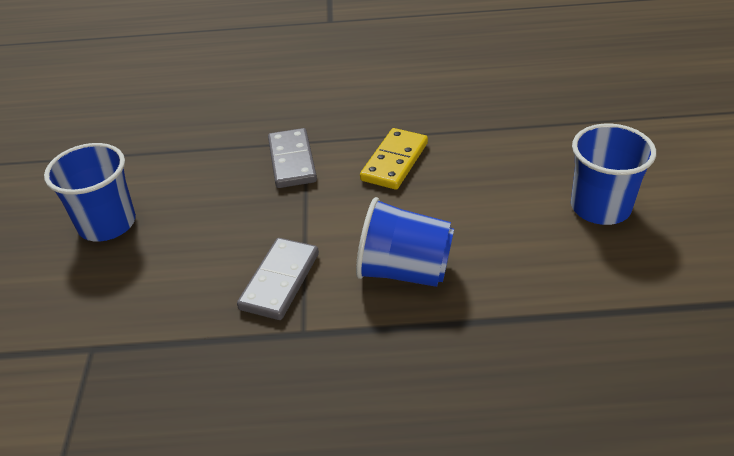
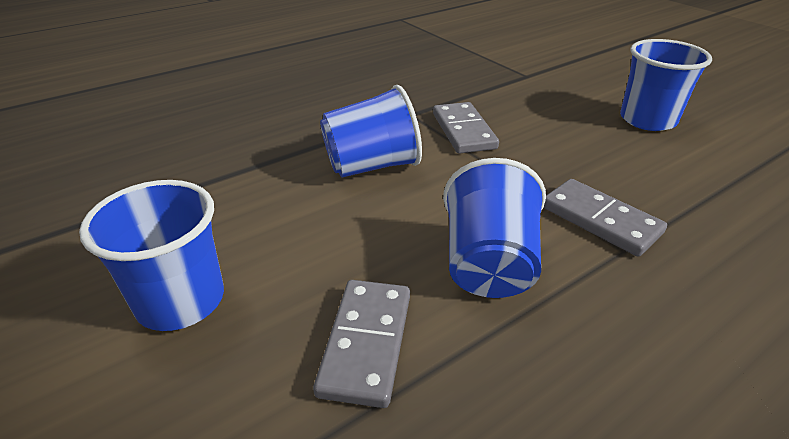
camera: 145 degrees right, 5 degrees down
(394, 161) = (488, 264): yellow domino -> blue cup
(496, 149) = (366, 343): none -> grey domino

